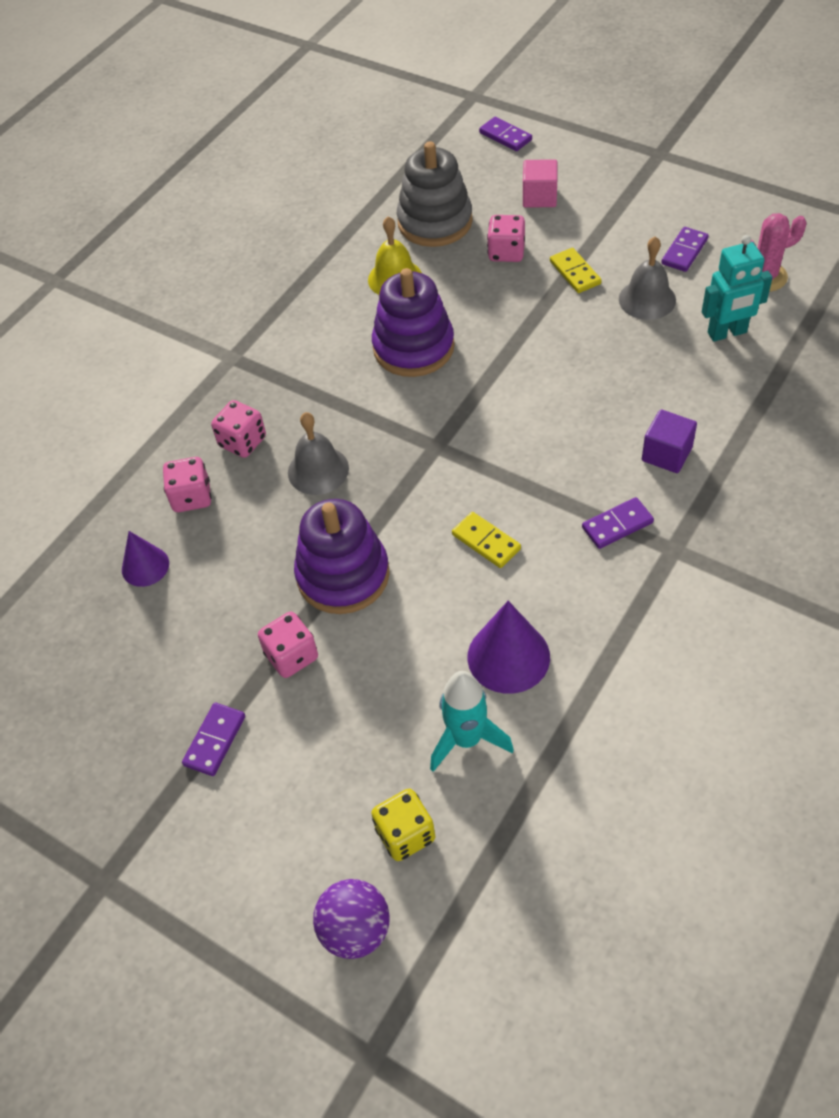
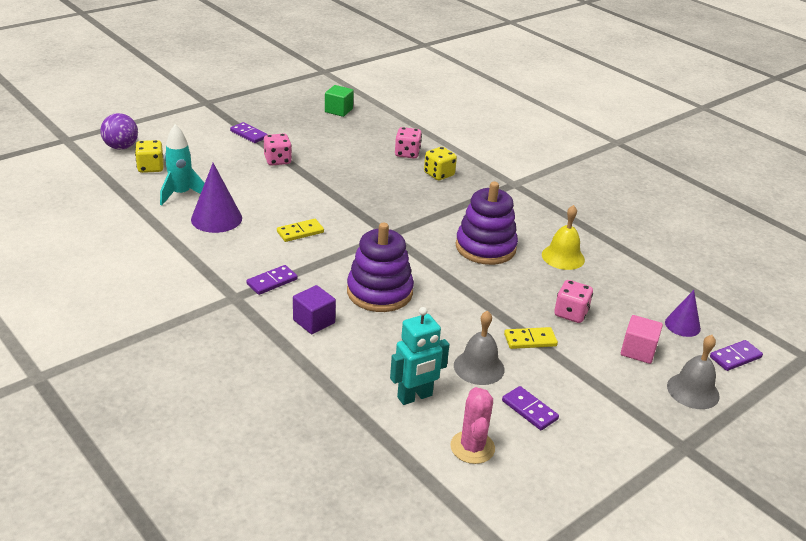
camera: 100 degrees right, 20 degrees down
(63, 642) = (338, 110): none -> green cube
(145, 566) = (369, 135): purple cone -> purple cone (682, 325)
(242, 442) = (439, 174): pink dice -> yellow dice
(318, 470) = (399, 192): grey bell -> grey bell (693, 391)
(343, 575) = (316, 184): purple stacking toy -> purple stacking toy (379, 292)
(435, 222) = (623, 290): grey stacking toy -> none
(617, 525) = (272, 282): purple domino -> purple domino turned 60 degrees clockwise
(727, 333) = (415, 397): turquoise robot -> turquoise robot turned 120 degrees counterclockwise

